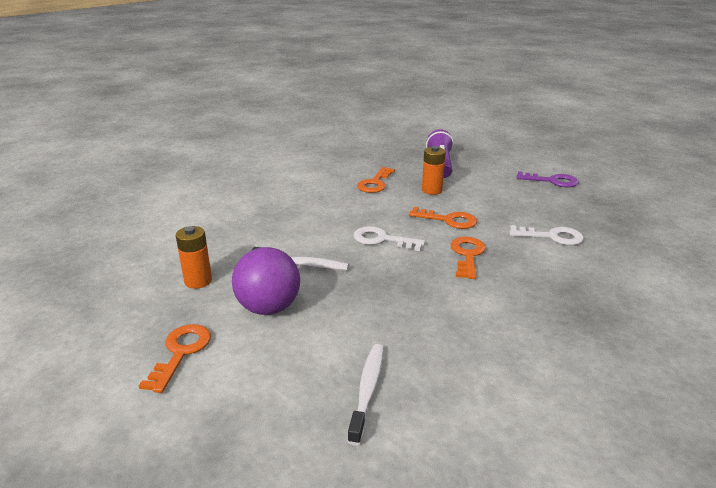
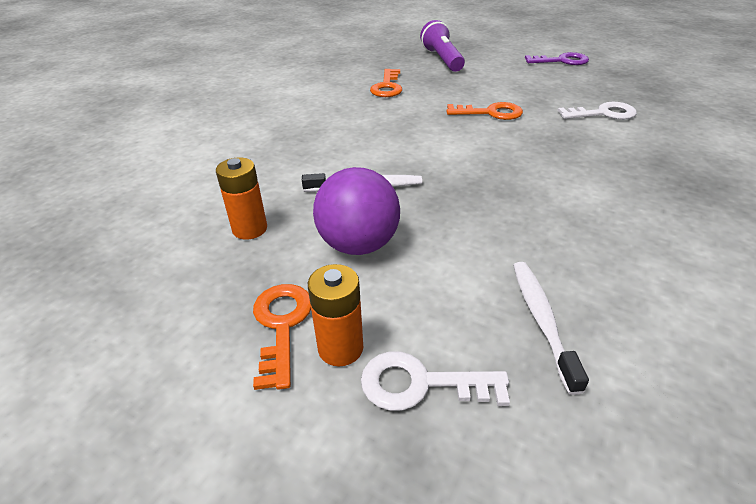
camera: 15 degrees left, 10 degrees up
(382, 240) = (436, 144): white key -> white key (421, 384)
(432, 190) = (452, 86): orange battery -> orange battery (340, 348)
(467, 255) = (536, 145): orange key -> none

